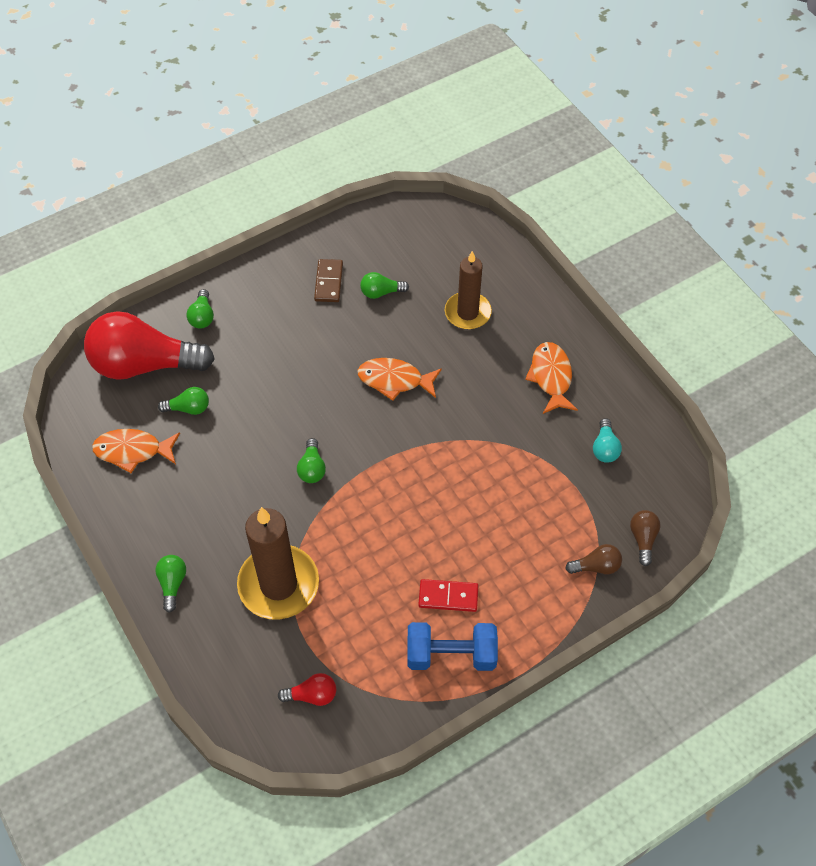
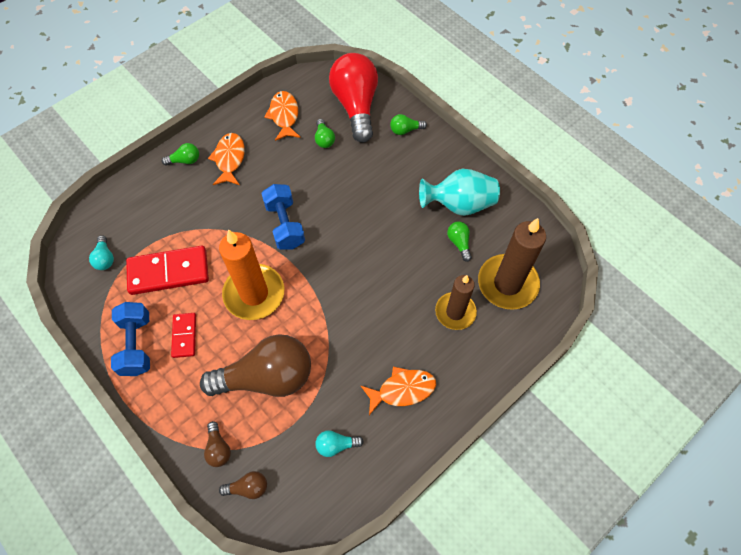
camera: 80 degrees right, 5 degrees up
(278, 584) = (188, 222): brown candle -> brown candle (507, 283)
(312, 468) = (285, 225): green light bulb -> blue dumbbell
(312, 695) = (105, 258): red light bulb -> turquoise light bulb
(329, 282) = (459, 204): brown domino -> turquoise vase
(352, 612) = (168, 272): none -> red domino
(395, 380) = (374, 267): orange fish -> orange fish (229, 159)
(404, 512) = (254, 293): none -> orange candle
(517, 508) = (267, 377): none -> brown light bulb

